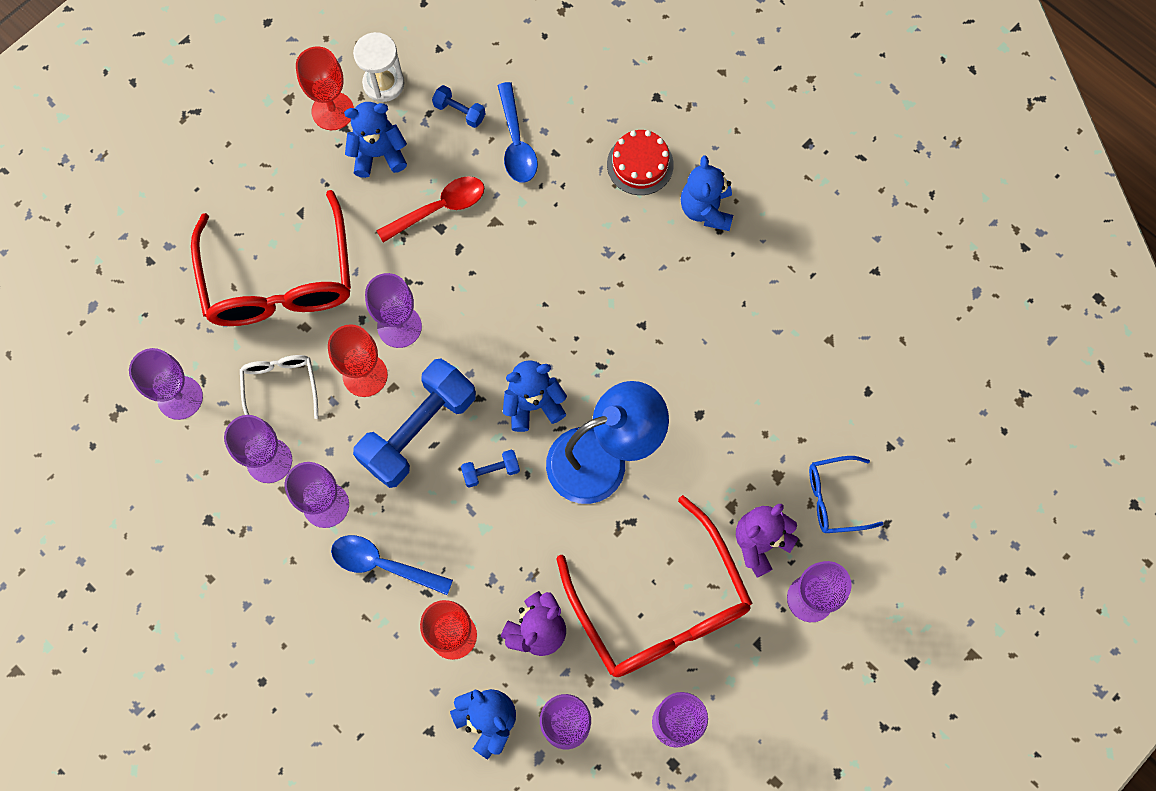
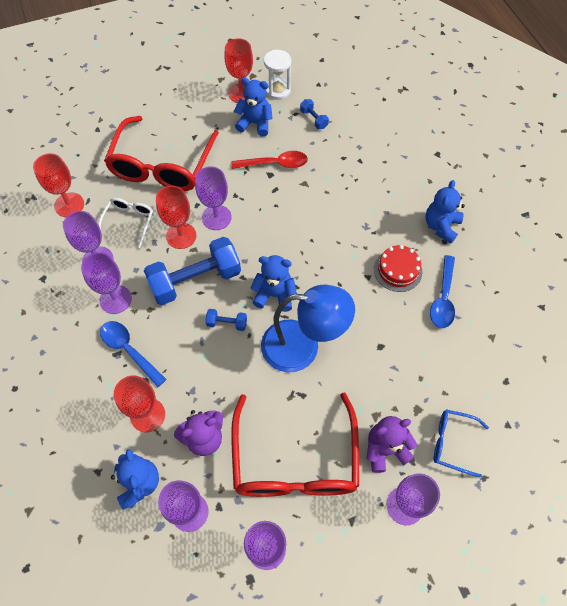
camera: 25 degrees right, 10 degrees down
(180, 397) = (69, 205): purple goblet -> red goblet
(516, 143) = (339, 147): blue spoon -> blue spoon (443, 298)
(640, 164) = (410, 186): red cake -> red cake (397, 270)

